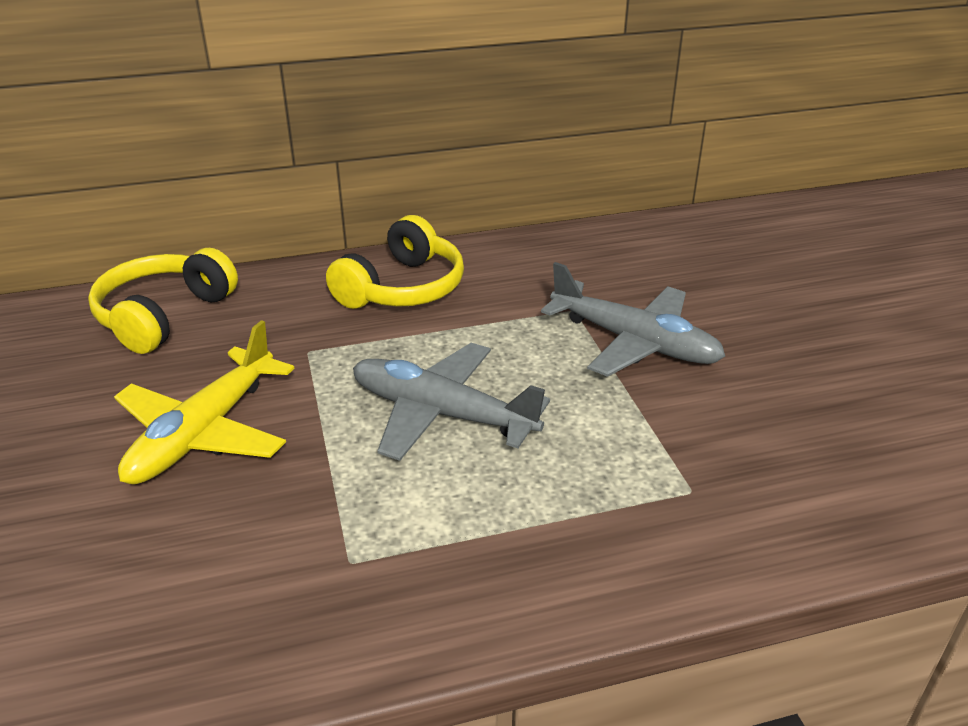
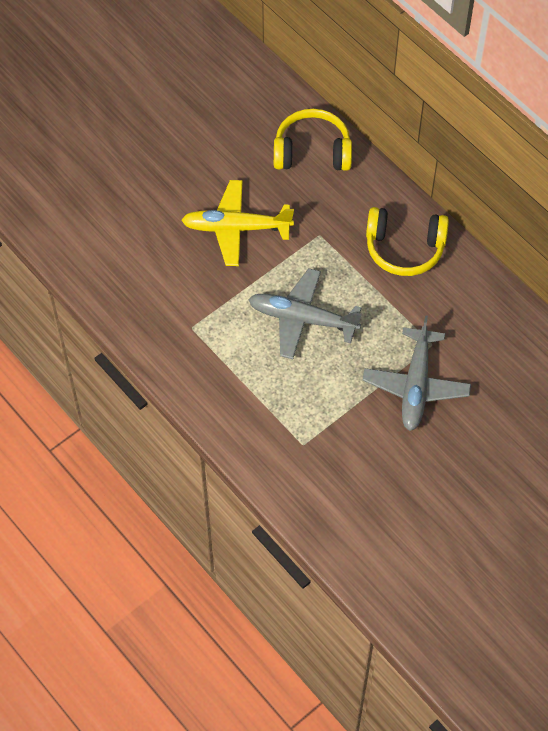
camera: 65 degrees right, 25 degrees up
(442, 414) = (302, 319): grey plane -> grey plane turned 75 degrees counterclockwise

